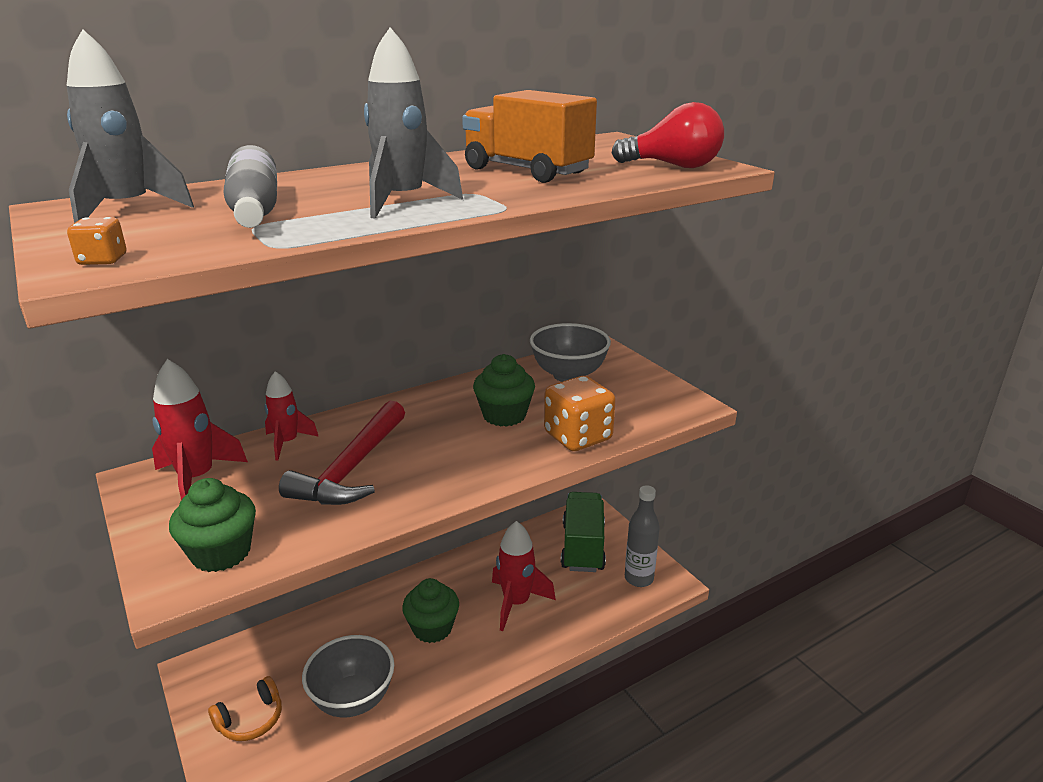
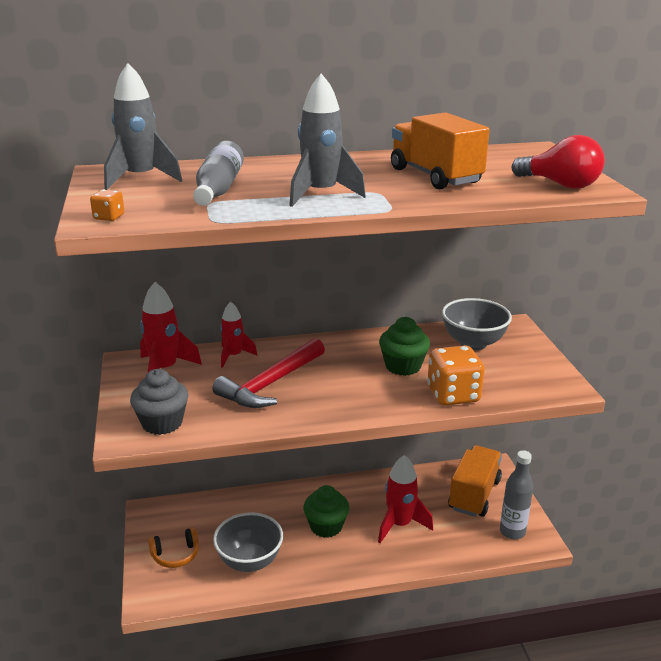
camera: 20 degrees right, 0 degrees up
(221, 553) = (162, 423): green cupcake -> grey cupcake
(583, 547) = (474, 494): green truck -> orange truck

